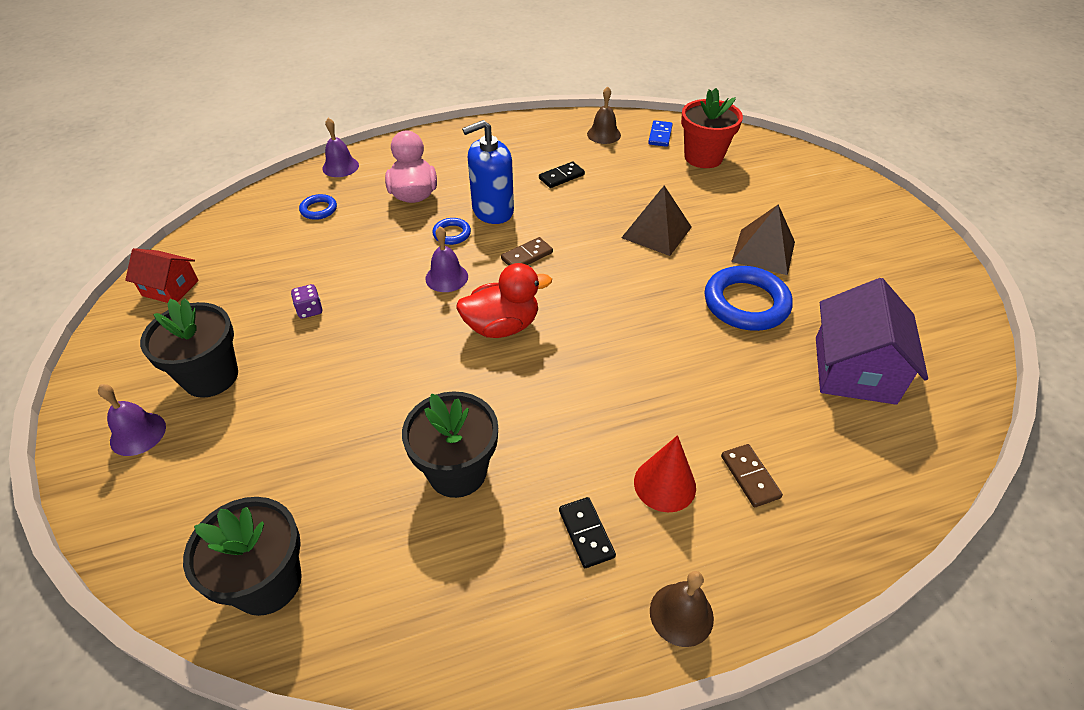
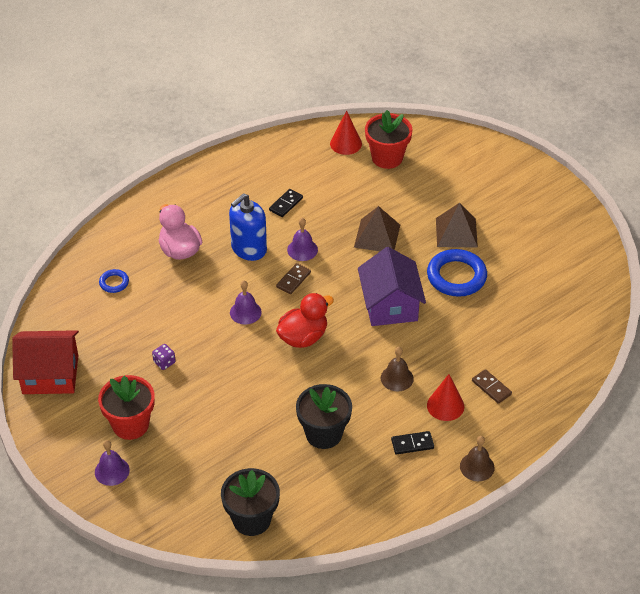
camera: 20 degrees left, 0 degrees up
(170, 288) = (50, 374): red house -> red house, size x1.72
(211, 377) = (130, 425): black flower pot -> red flower pot
(340, 167) = (104, 239): purple bell -> purple bell (302, 249)
(452, 234) = (229, 276): blue ring -> none
(586, 533) = (412, 444): black domino -> black domino turned 60 degrees counterclockwise
(604, 134) = (300, 153): brown bell -> brown bell (397, 378)
(660, 135) = (345, 143): blue domino -> red cone
(854, 370) = (535, 305): purple house -> purple house (390, 305)

